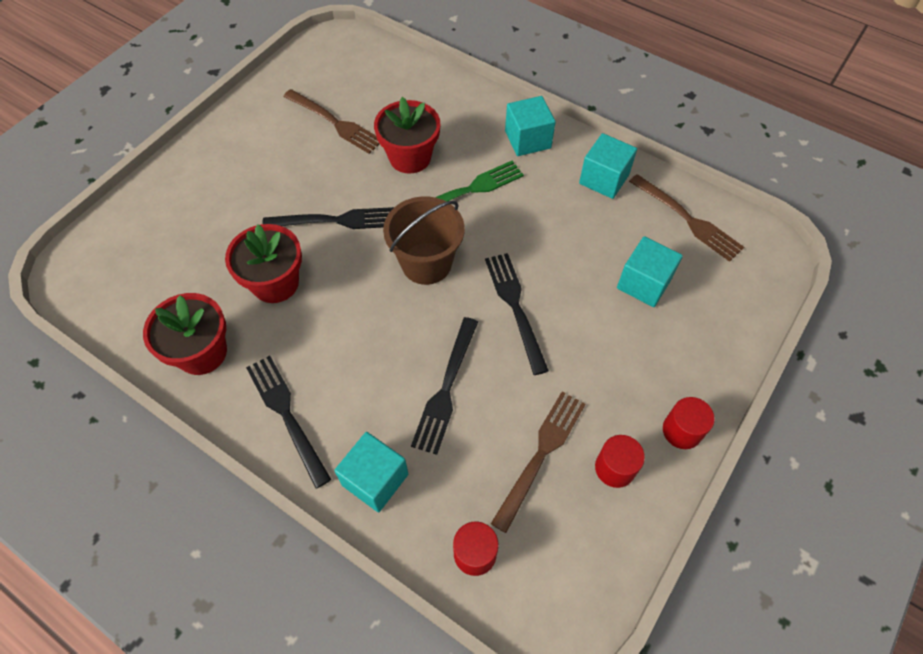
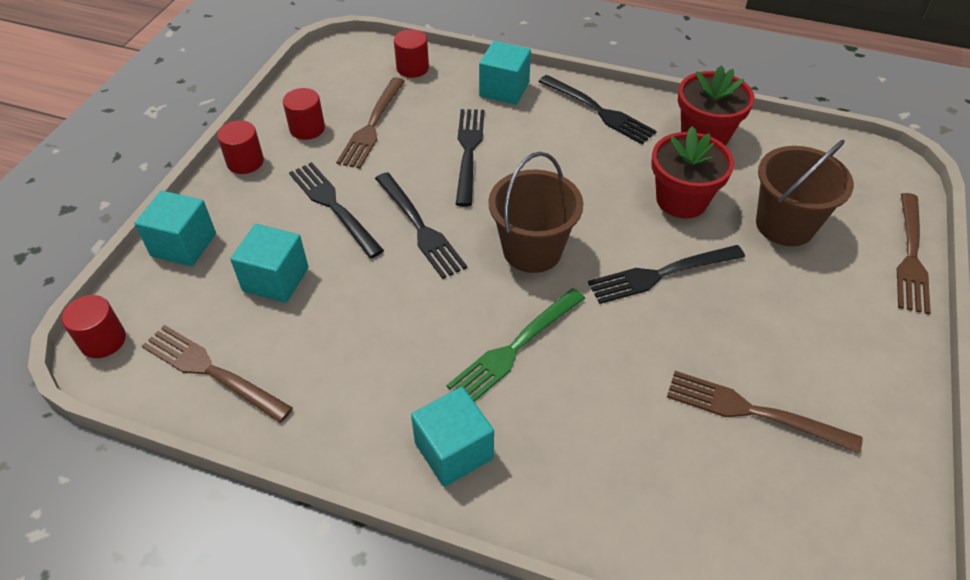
camera: 165 degrees right, 10 degrees down
(139, 193) = (911, 256): none -> brown fork
(209, 240) = (785, 225): none -> brown bucket
(410, 157) = (615, 379): red flower pot -> none
(592, 350) = (333, 206): none -> black fork
(604, 179) = (329, 407): turquoise cube -> turquoise cube (183, 245)
(775, 260) = (103, 340): none -> red cylinder

